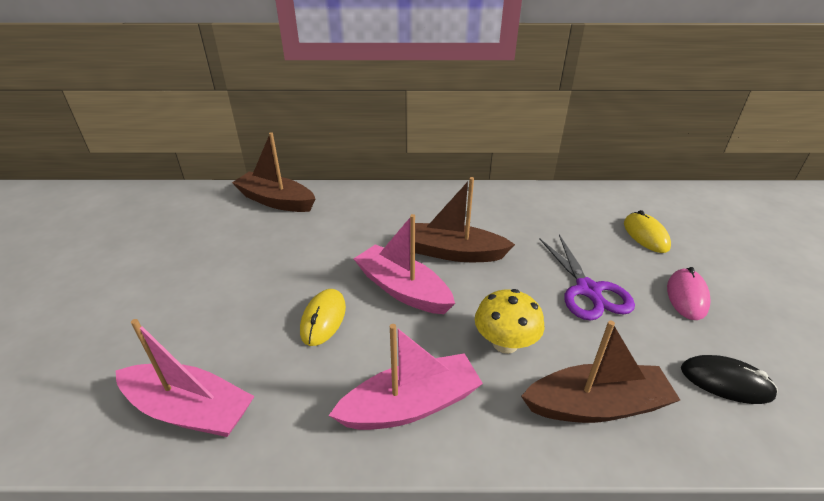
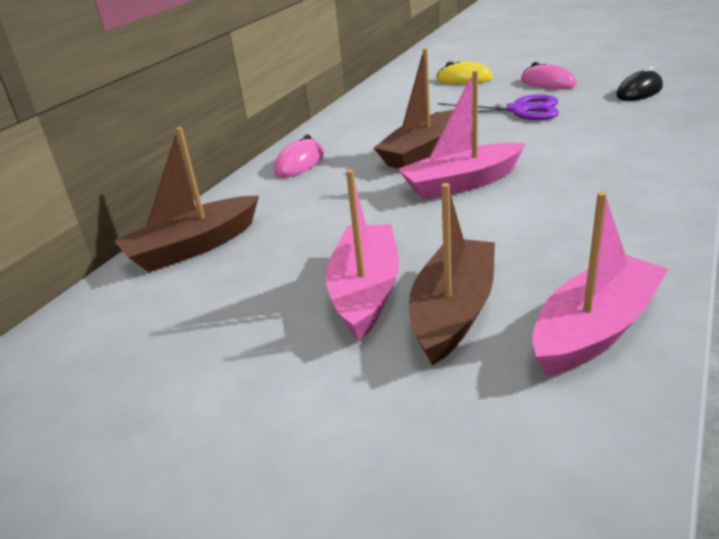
camera: 60 degrees left, 5 degrees down
(323, 319) = (481, 231): yellow mouse -> none
(405, 201) = (300, 163): none -> pink mouse
(411, 405) = (627, 199): pink boat -> pink boat (365, 291)
(505, 343) = (567, 150): yellow mushroom -> none
(596, 405) = (649, 131): brown boat -> brown boat (453, 311)

